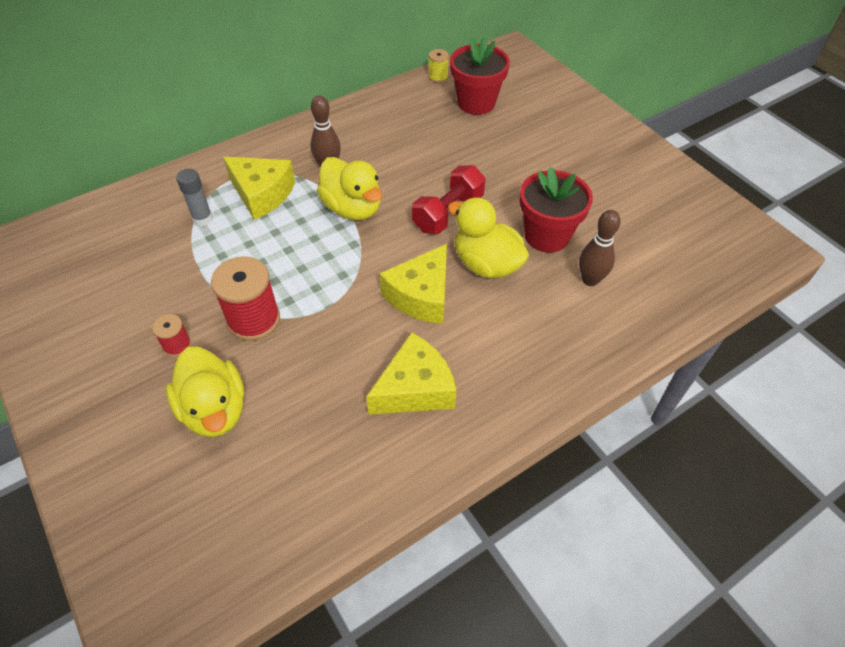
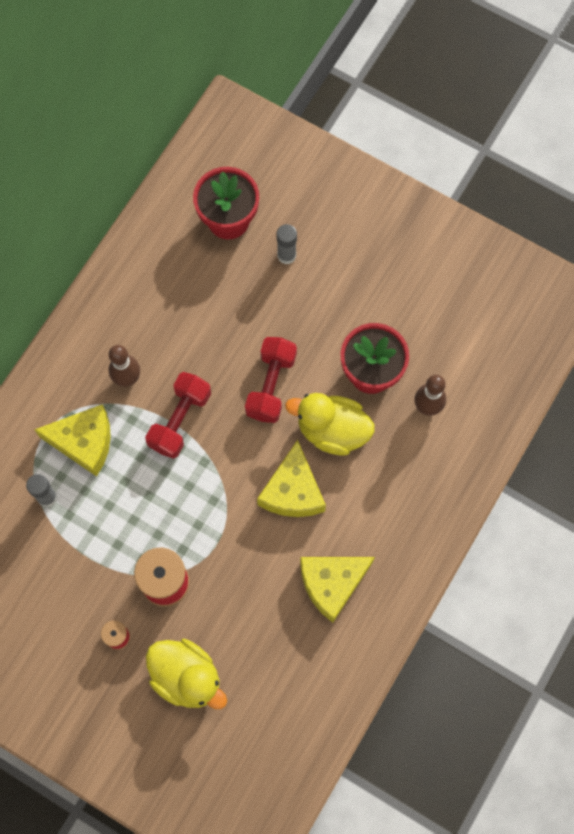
camera: 25 degrees left, 20 degrees up
(352, 208) = (180, 420): yellow duck -> red dumbbell
(415, 388) = (332, 584): yellow cheese -> yellow cheese turned 150 degrees counterclockwise
(438, 77) = (169, 196): yellow spool -> none
(512, 137) = (286, 255): none -> grey glue stick

